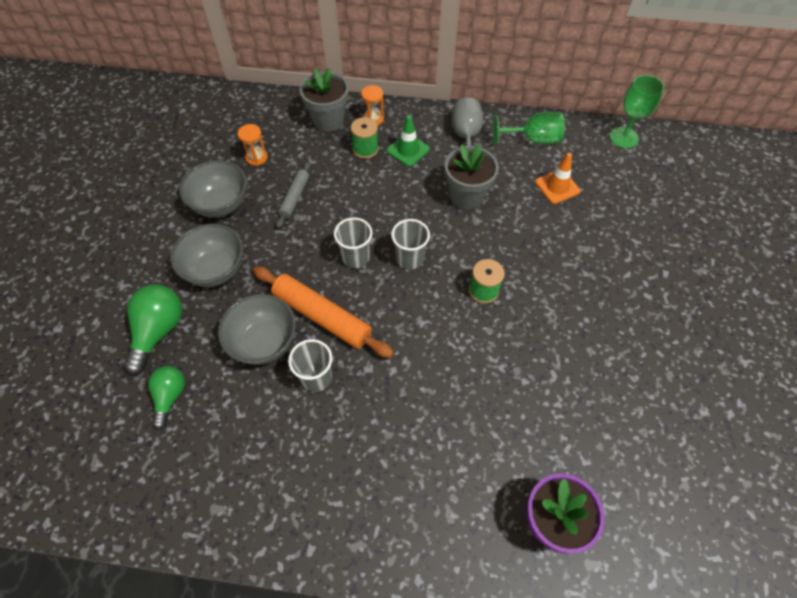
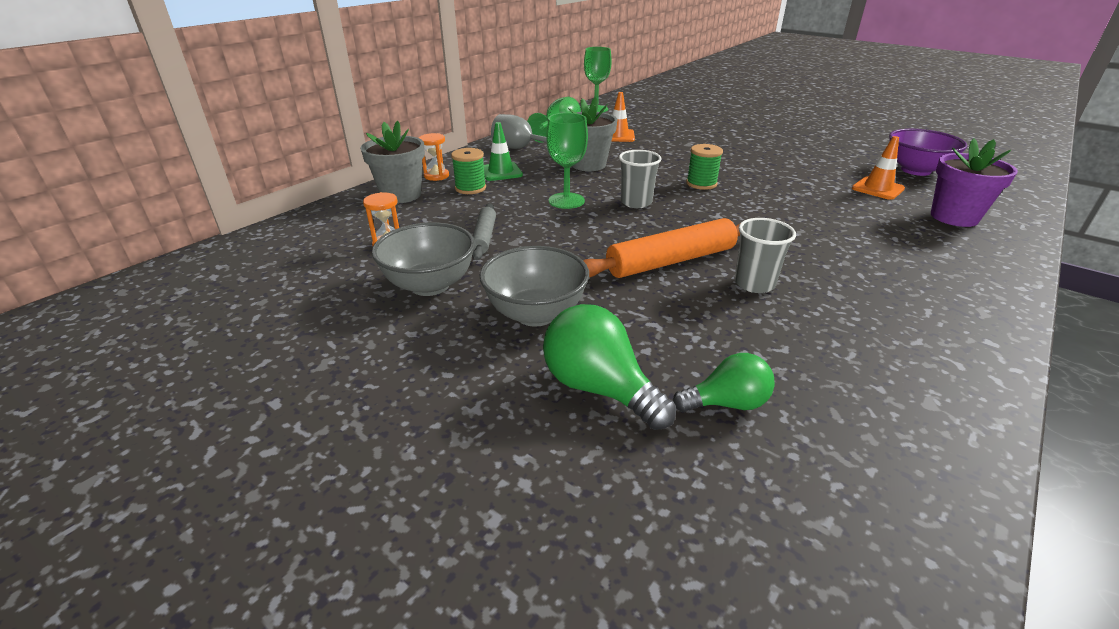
camera: 60 degrees left, 25 degrees down
(170, 396) = (726, 403): green light bulb -> green light bulb turned 135 degrees clockwise
(264, 342) = (682, 305): grey bowl -> none
(295, 197) = (484, 237): grey rolling pin -> grey rolling pin turned 45 degrees clockwise
(355, 257) = (608, 225): grey cup -> none
(382, 214) = (566, 201): none -> green goblet
(582, 442) = (877, 188): none -> orange traffic cone
(673, 477) = (915, 170): none -> purple bowl

